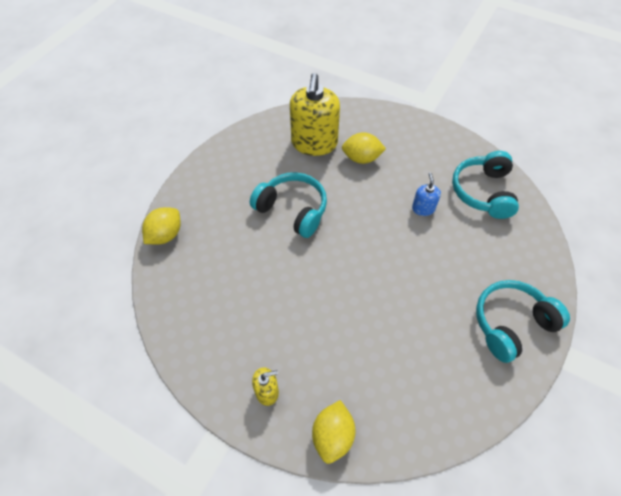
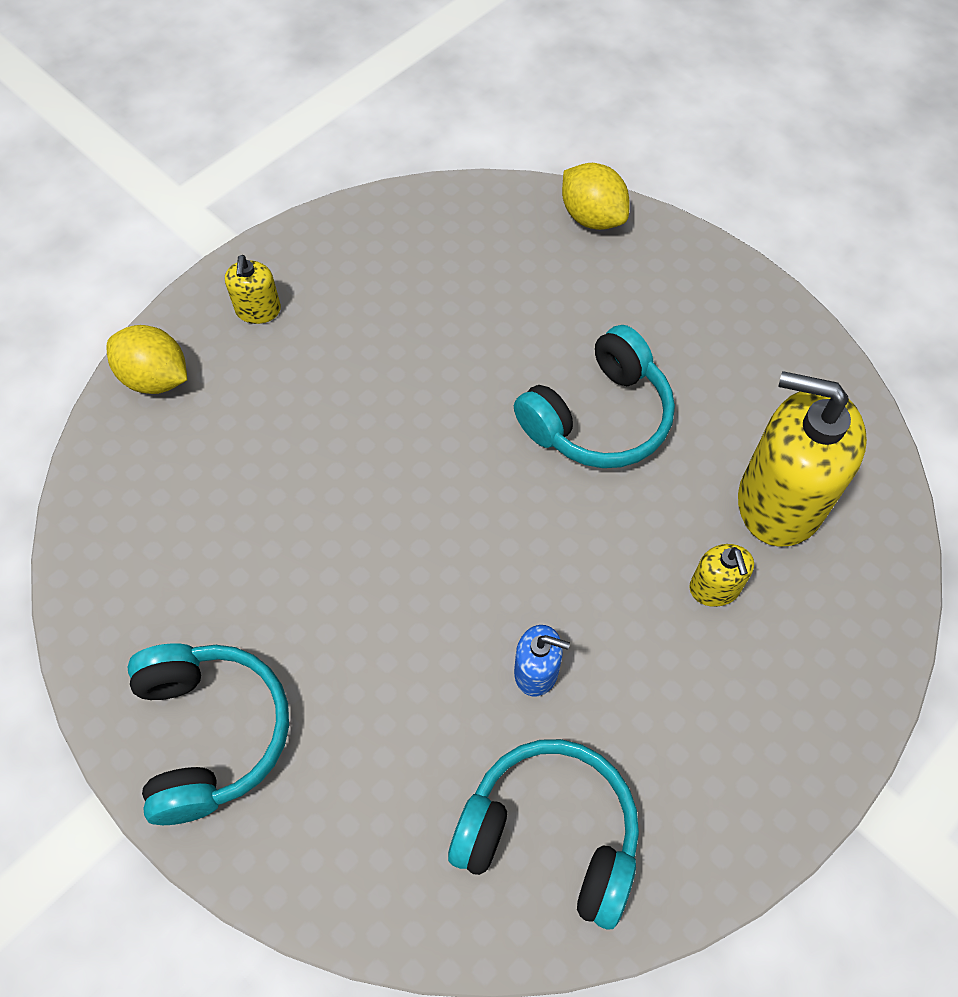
camera: 105 degrees right, 5 degrees up
(361, 158) = (714, 588): yellow lemon -> yellow soap dispenser

